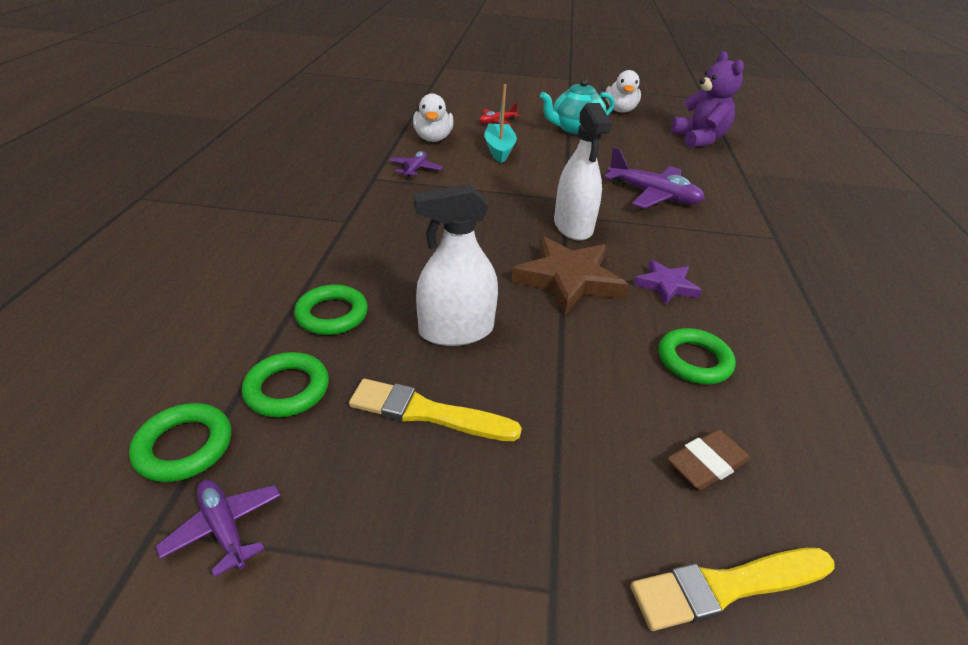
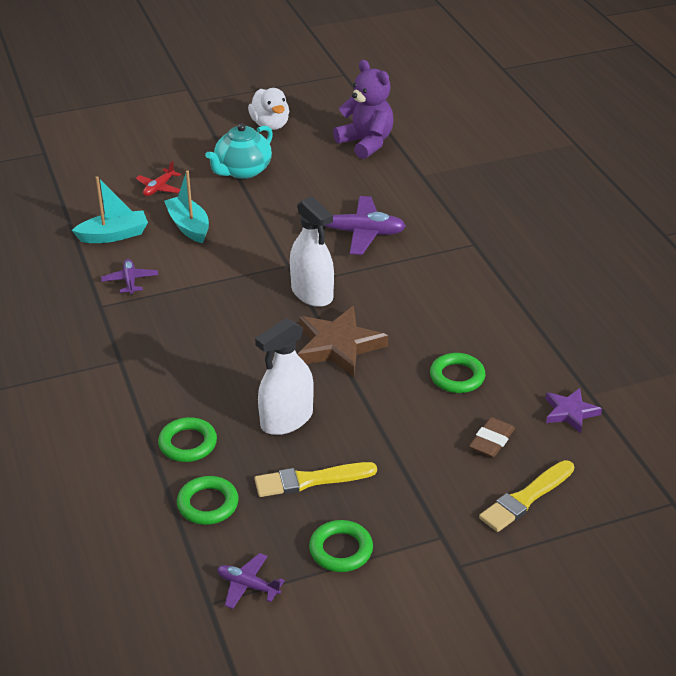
camera: 25 degrees left, 0 degrees up
(184, 446) = (178, 561): green ring -> green ring (341, 550)
(433, 139) = (114, 235): white duck -> turquoise boat
(666, 285) = (412, 323): purple star -> purple star (570, 412)

